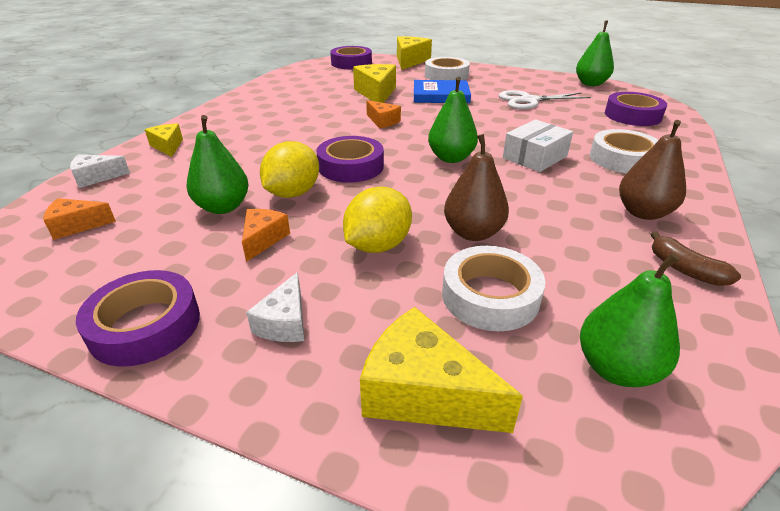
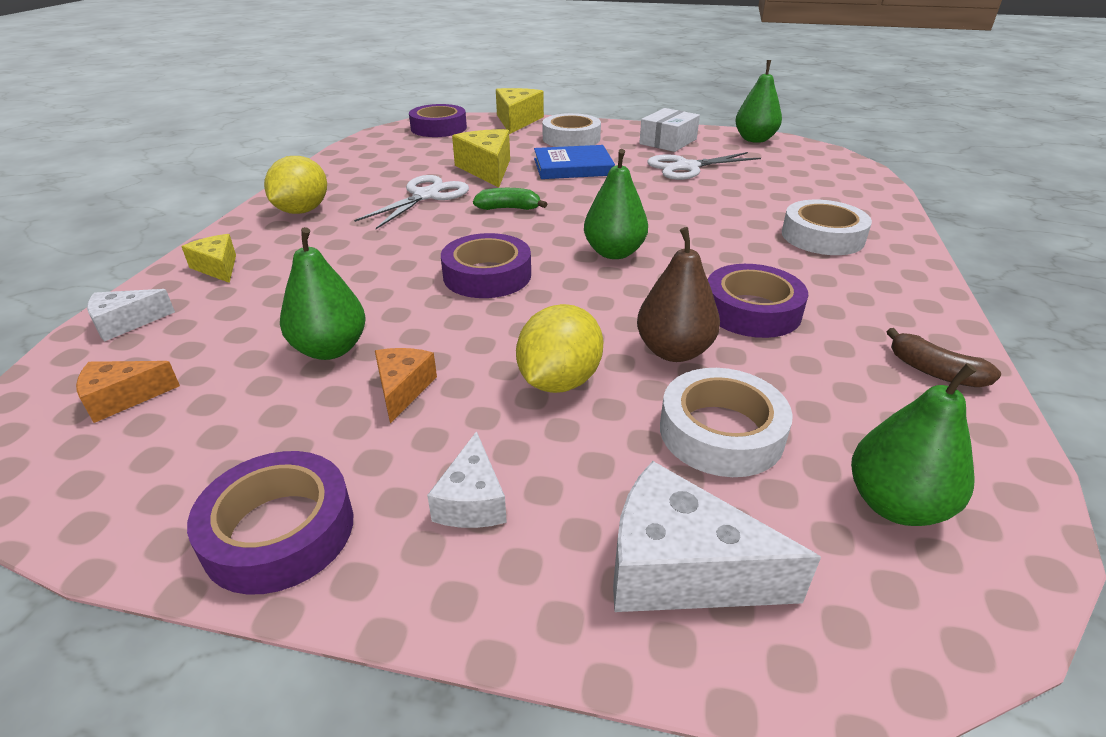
camera: 10 degrees left, 0 degrees up
(293, 193) = (421, 320): yellow lemon -> yellow lemon (302, 211)
(326, 109) = (426, 196): none -> white scissors
(382, 121) = (508, 208): orange cheese -> green banana
(423, 392) = (680, 568): yellow cheese -> white cheese
(535, 157) = (717, 243): white box -> white box (668, 141)
(632, 115) = (816, 179): purple tape -> purple tape (752, 310)
(643, 212) = (866, 304): brown pear -> none

